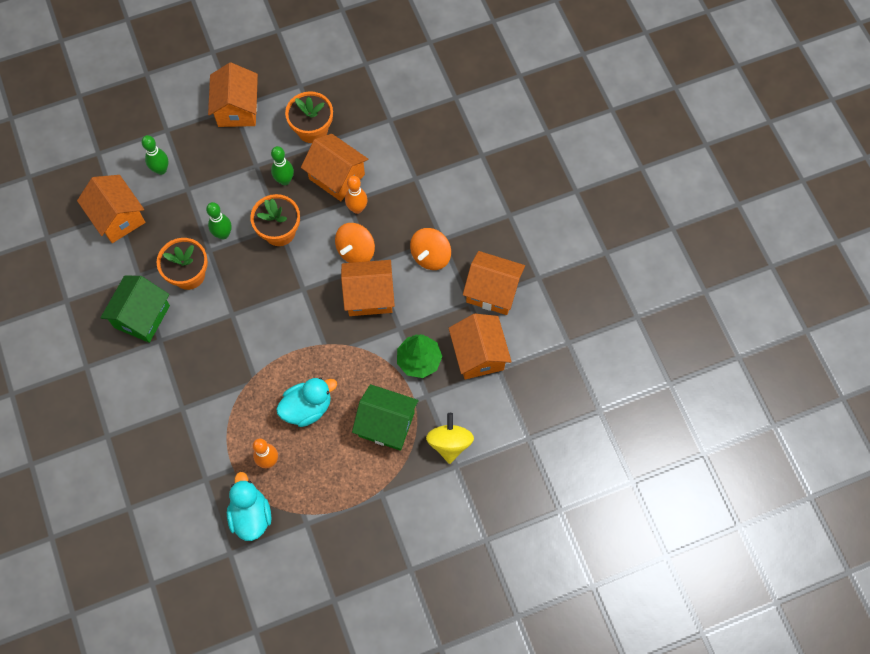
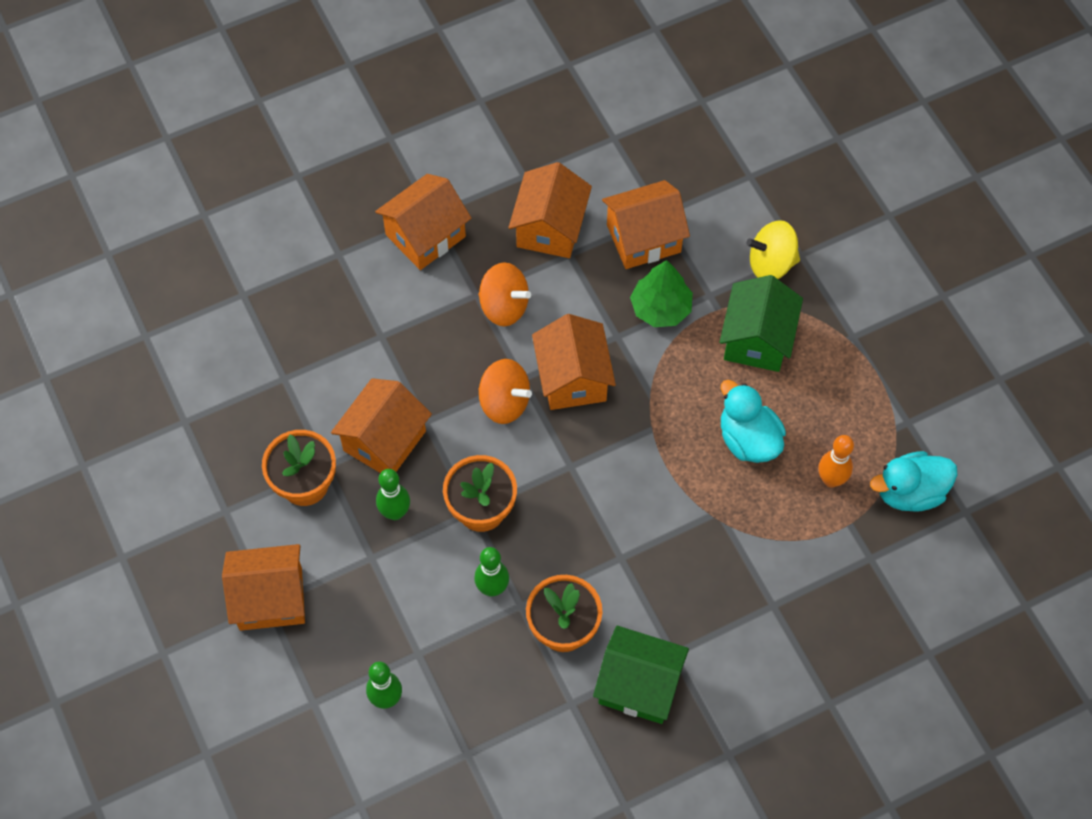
camera: 95 degrees left, 5 degrees down
(118, 217) = (476, 752): orange house -> orange house (425, 235)
(357, 208) = (436, 407): orange bowling pin -> none

